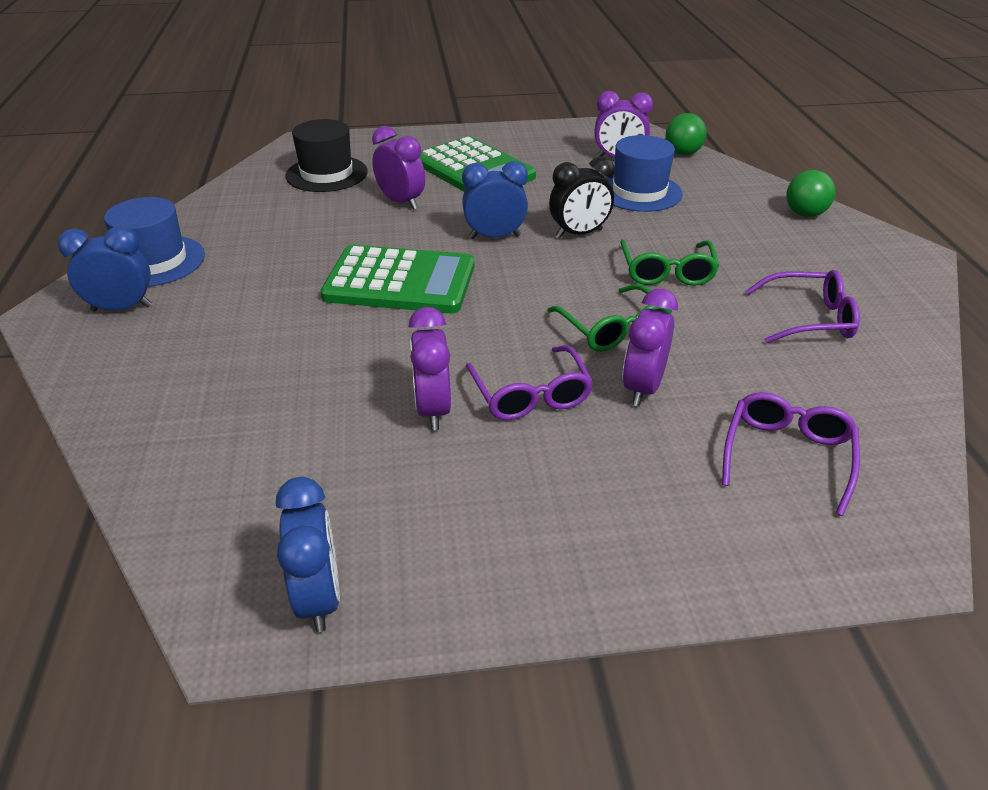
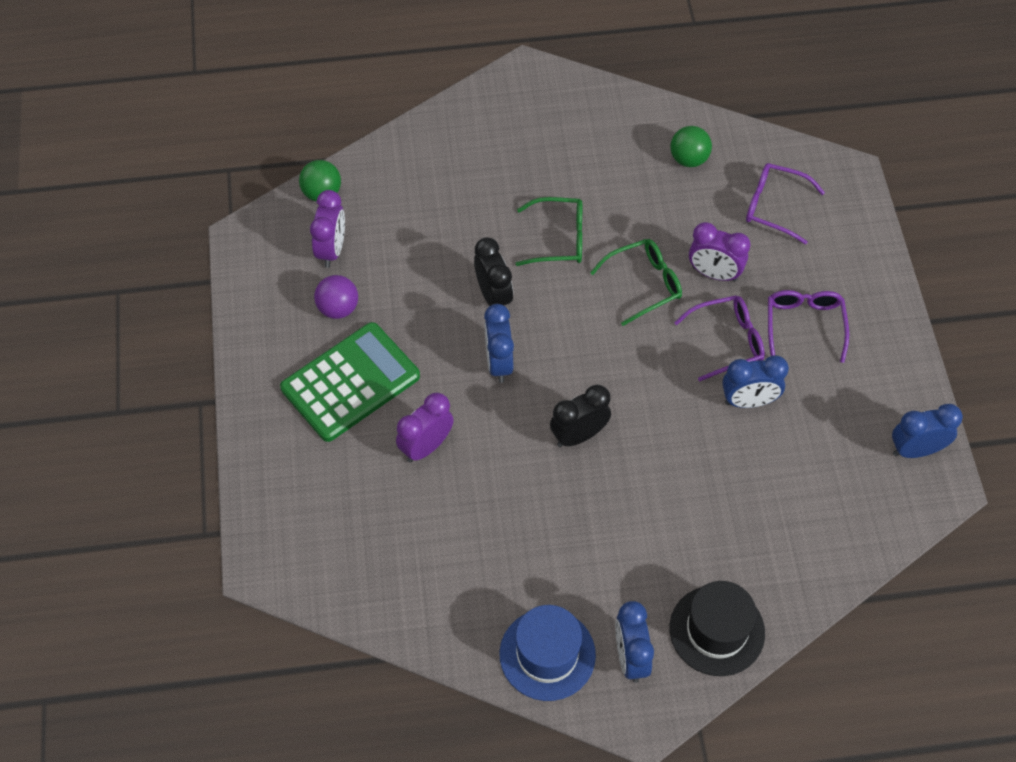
camera: 90 degrees left, 20 degrees up
(326, 174) = (353, 527): black hat -> black hat (717, 630)
(400, 281) = (579, 435): green calculator -> black clock
(433, 410) = (749, 401): purple clock -> blue clock
(553, 163) = (338, 308): none -> purple ball
(639, 192) = (410, 241): blue hat -> none
(805, 214) = (458, 124): green ball -> green ball (688, 159)
(809, 319) = (623, 160): purple glasses -> purple glasses (804, 325)

